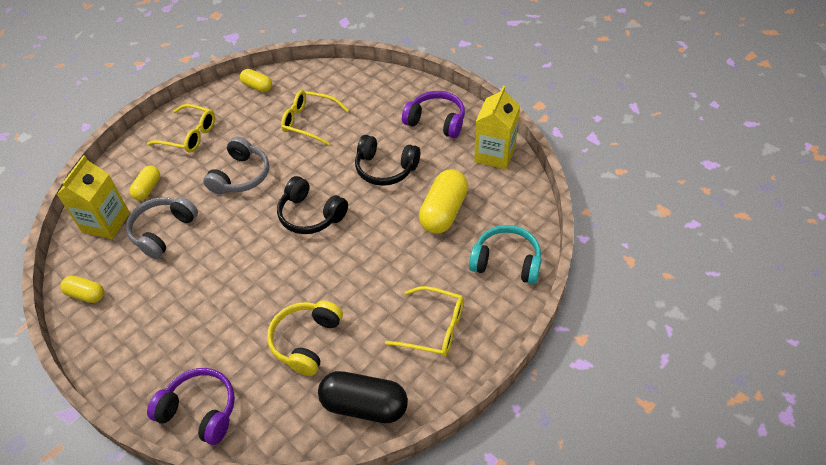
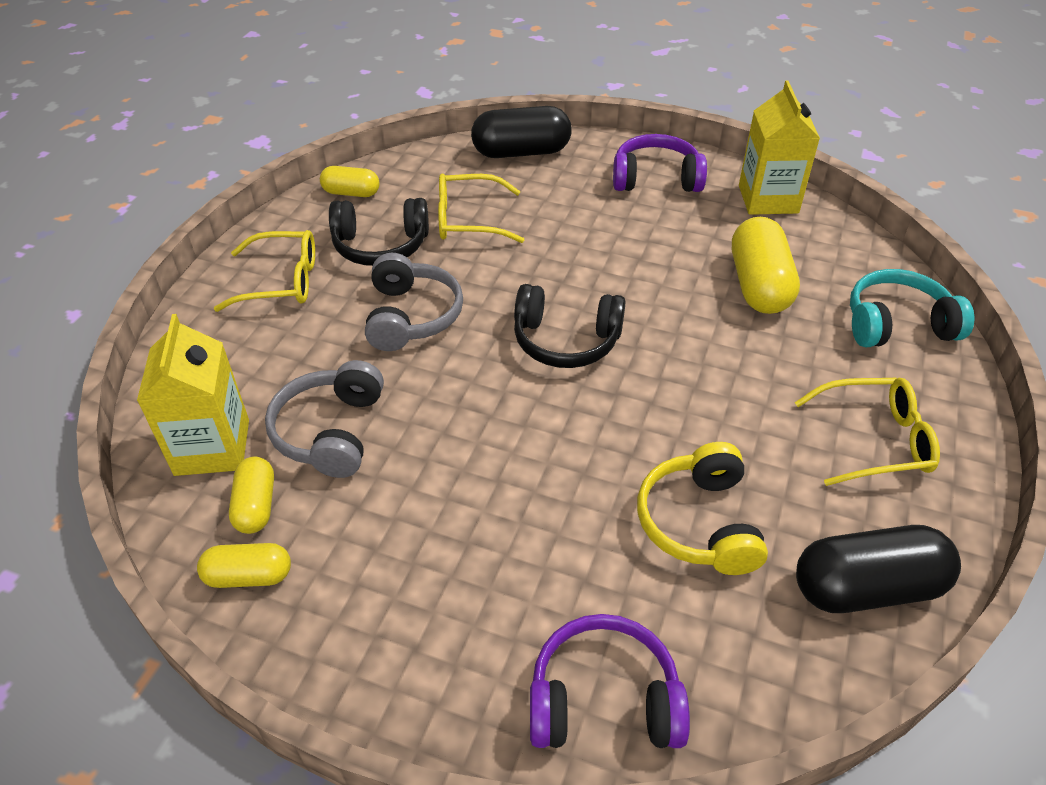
camera: 25 degrees left, 5 degrees down
(148, 189) = (259, 375): yellow capsule -> yellow capsule (256, 505)
(369, 82) = (521, 152): none -> black capsule
(385, 168) = (631, 252): black headphones -> black headphones (380, 246)

